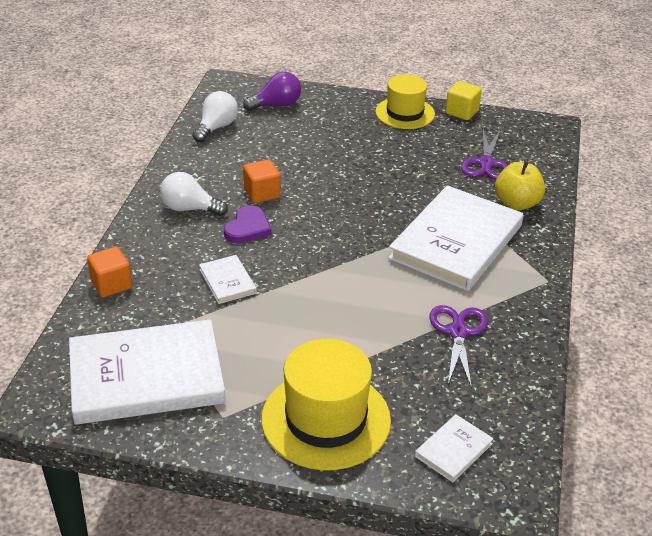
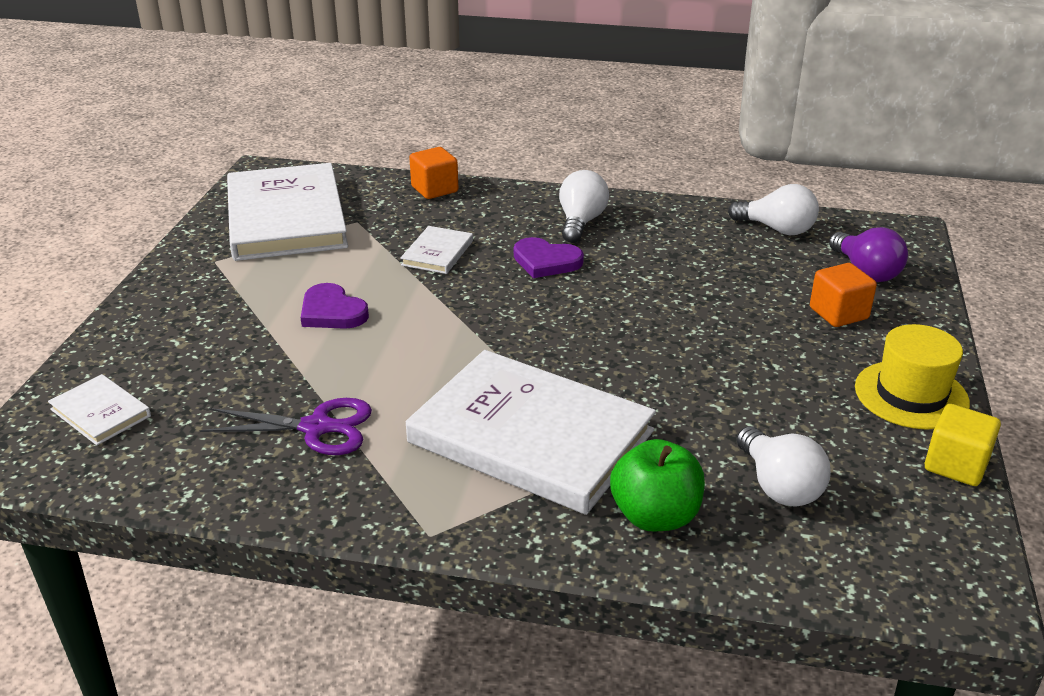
camera: 90 degrees right, 5 degrees down
(227, 281) = (437, 253): white book -> white book turned 45 degrees counterclockwise
(262, 193) = (626, 268): orange cube -> orange cube (838, 313)
(313, 335) = (332, 312): none -> purple heart
(326, 419) = (187, 322): yellow hat -> none
(486, 163) = (779, 486): purple scissors -> white light bulb
(517, 203) = (655, 516): yellow apple -> green apple

